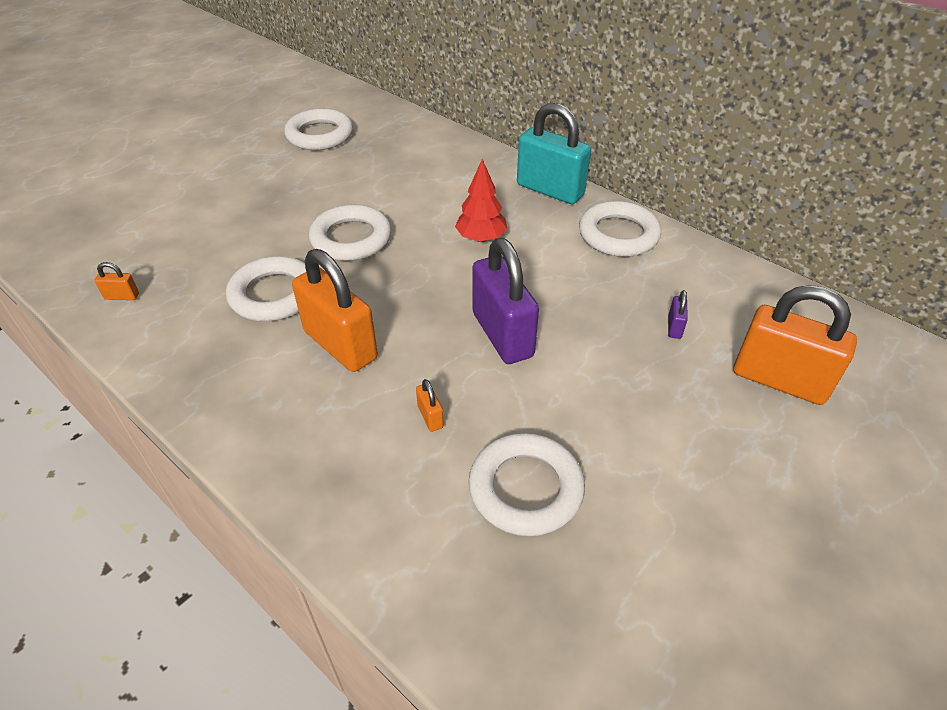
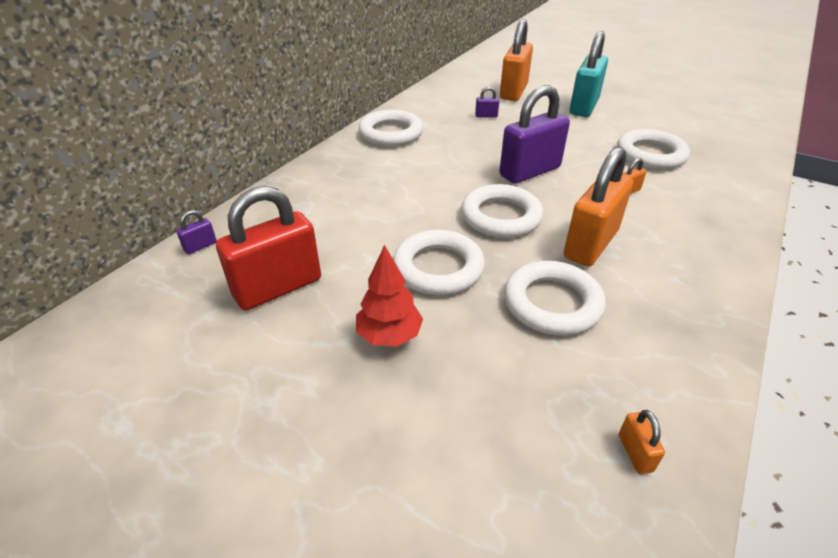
camera: 100 degrees left, 5 degrees down
(320, 135) = (189, 352): white ring -> white ring (501, 217)
(365, 163) = (278, 287): none -> red padlock
(430, 131) = (200, 246): none -> purple padlock
(481, 238) = (413, 191): red tree -> red tree (389, 335)
(550, 190) = (330, 163): turquoise padlock -> turquoise padlock (584, 107)

